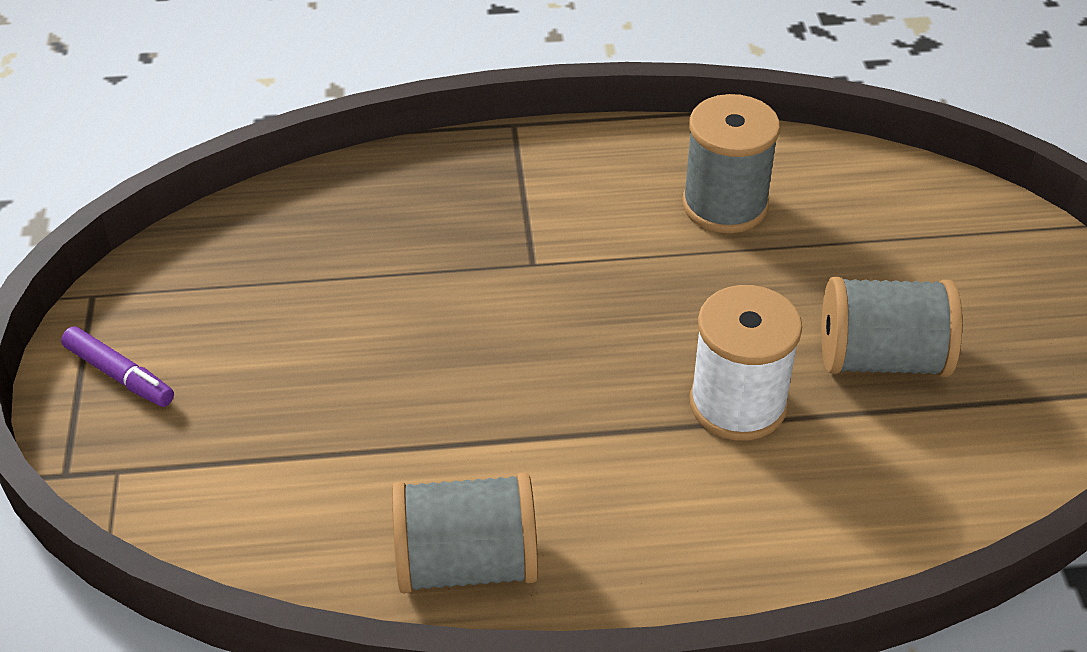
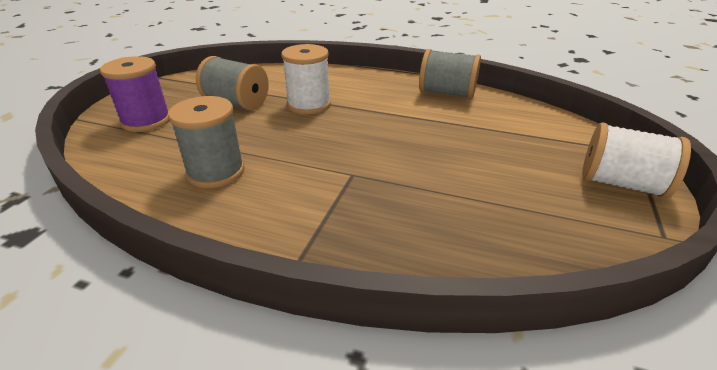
camera: 155 degrees left, 10 degrees down
(119, 375) = (621, 184): purple marker -> white spool
(967, 258) = (146, 121): none -> purple spool

